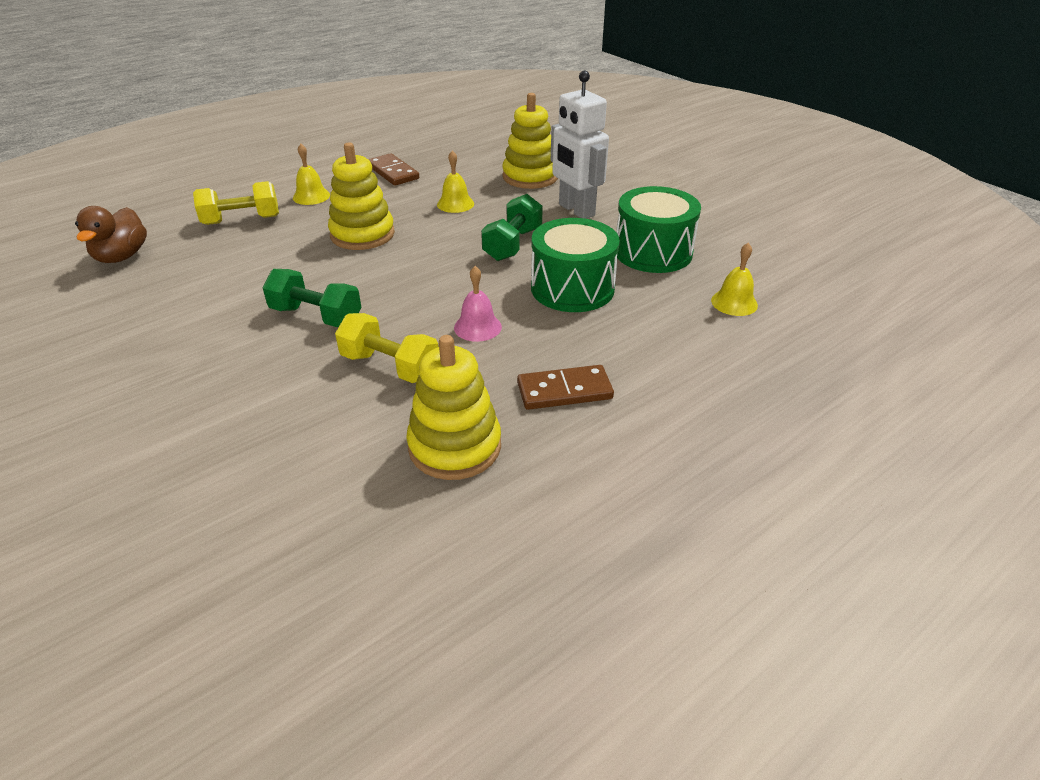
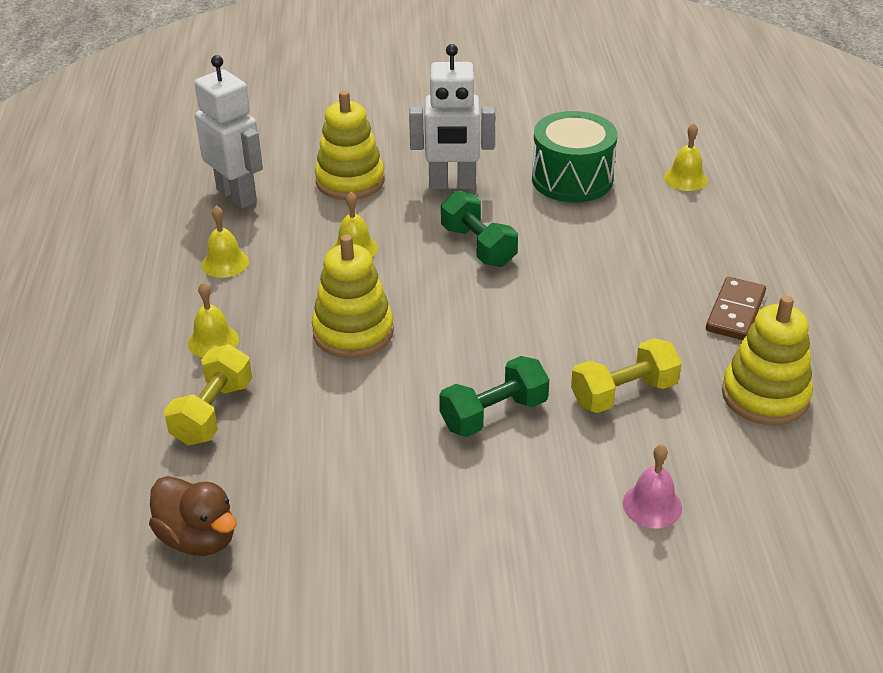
camera: 55 degrees left, 0 degrees up
(393, 172) = (225, 263): brown domino -> yellow bell
(467, 151) = (237, 196): none -> white robot
(477, 327) = (604, 321): pink bell -> pink bell (652, 505)
(572, 288) = (589, 245): green drum -> none

